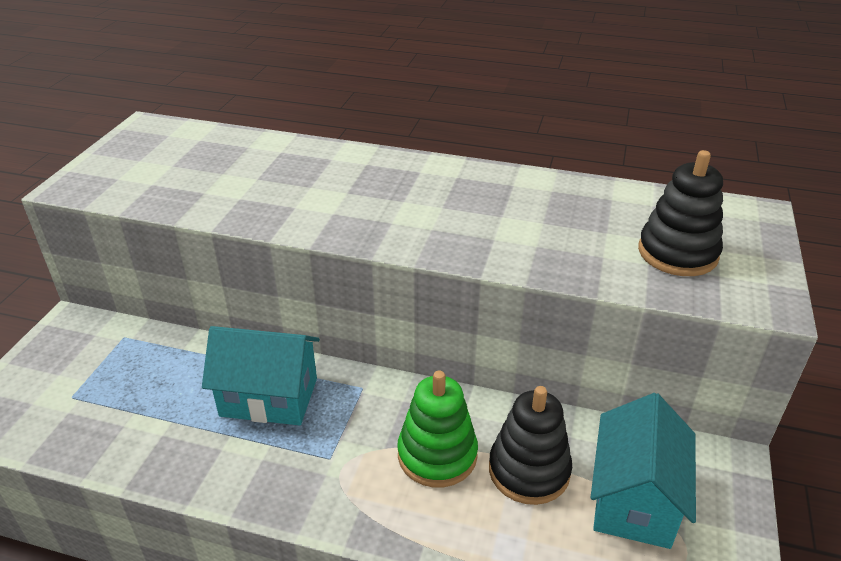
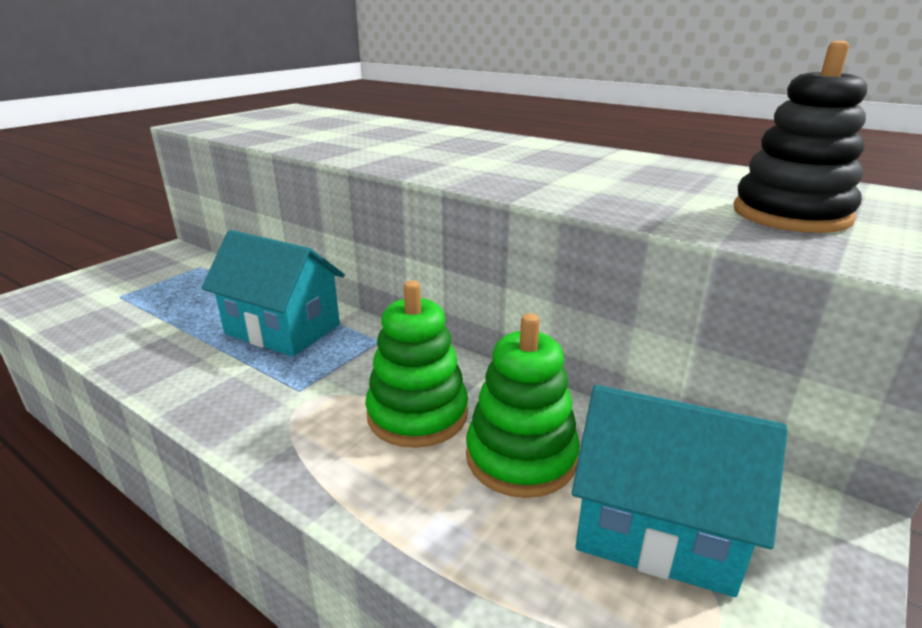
camera: 20 degrees right, 10 degrees down
(529, 470) = (521, 457): black stacking toy -> green stacking toy
(634, 499) = (657, 528): turquoise house -> turquoise house turned 75 degrees clockwise

